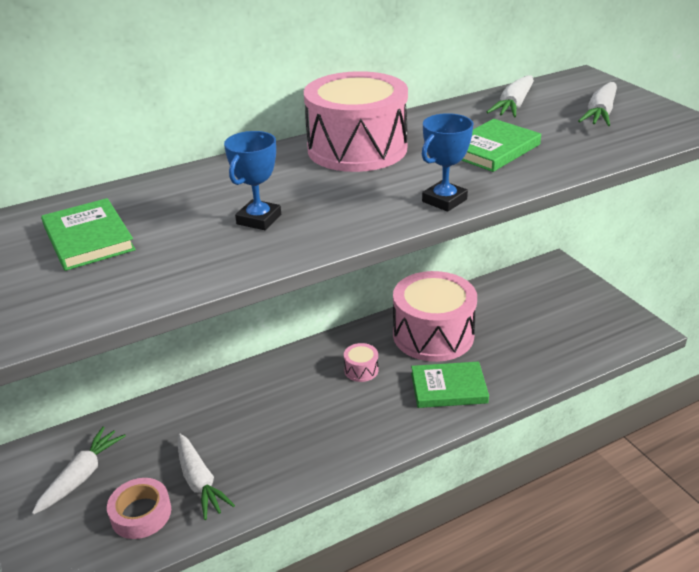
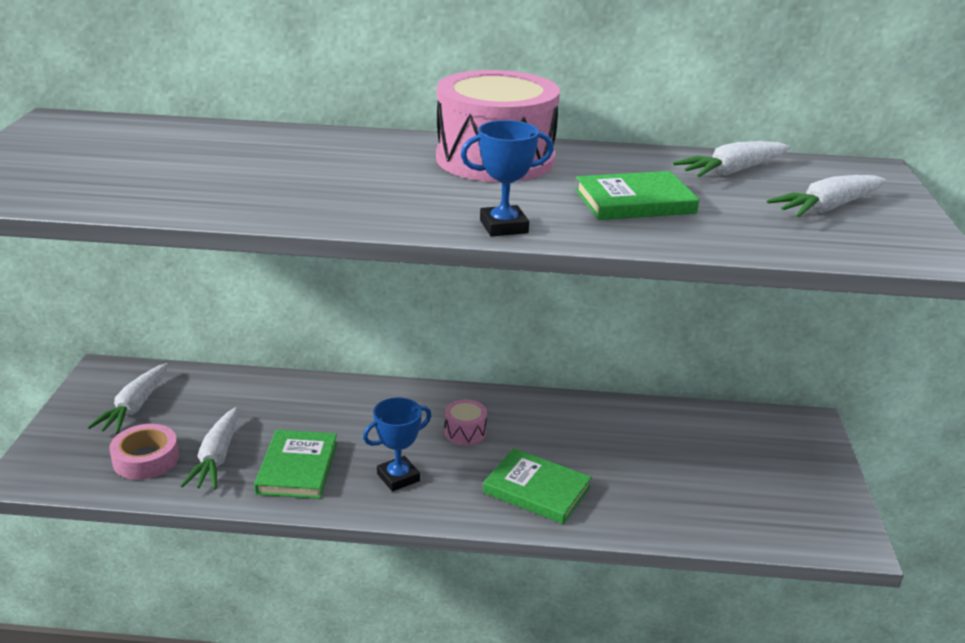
camera: 30 degrees right, 5 degrees down
(82, 476) = (135, 407): white carrot -> white carrot turned 135 degrees clockwise
(89, 238) = (161, 154): green book -> green book (297, 468)
(259, 219) = (310, 185): blue trophy -> blue trophy (398, 477)
(433, 335) = (578, 433): pink drum -> none

